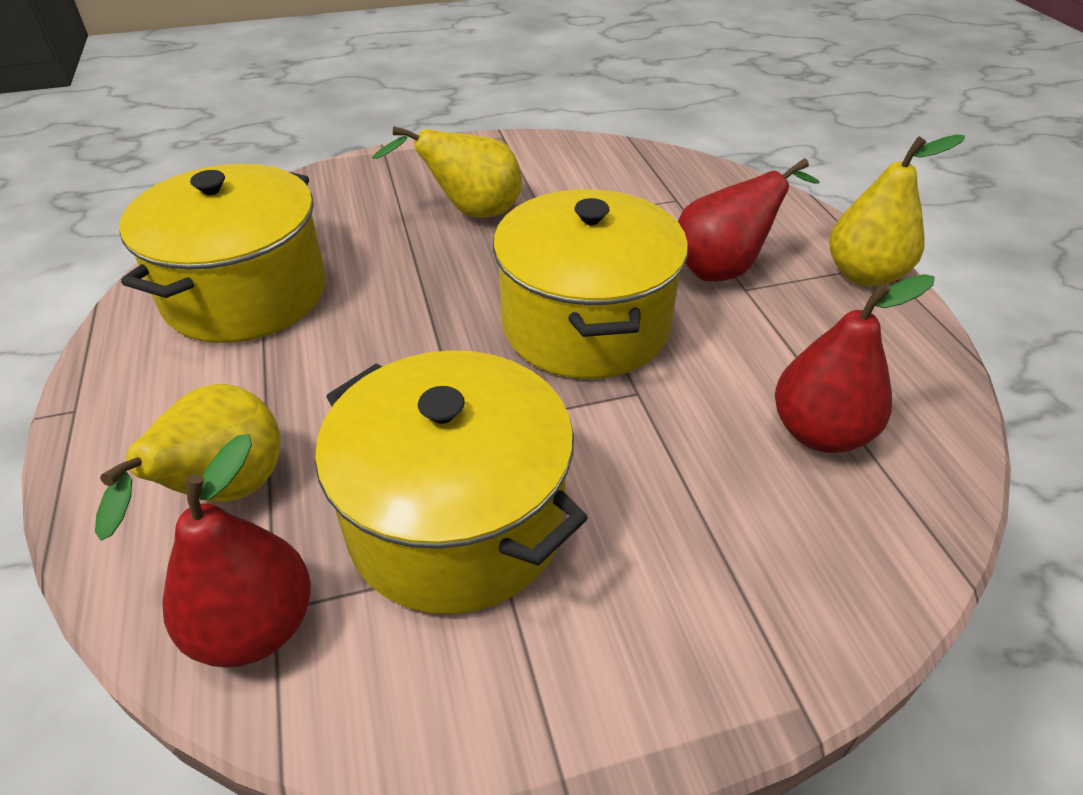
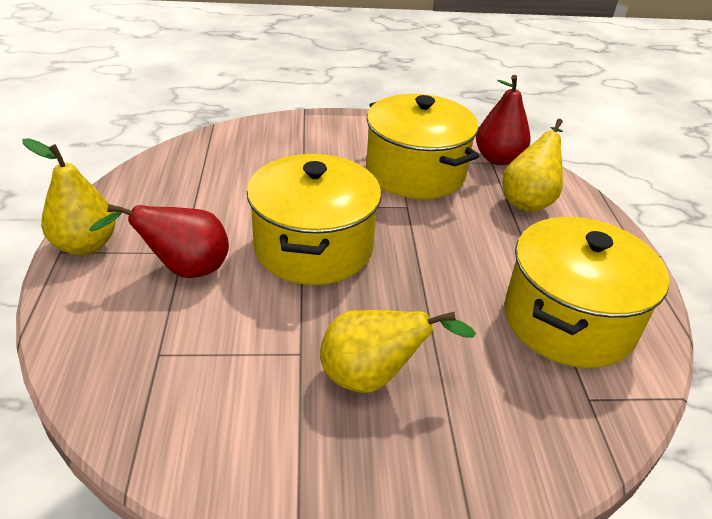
camera: 170 degrees left, 5 degrees down
(819, 432) = (221, 172): red pear -> none

